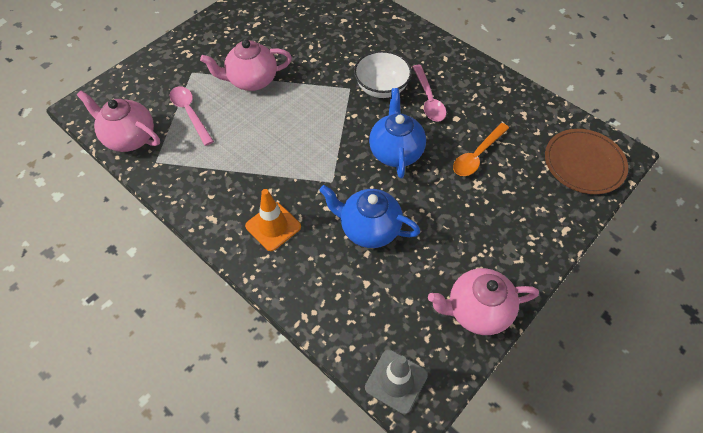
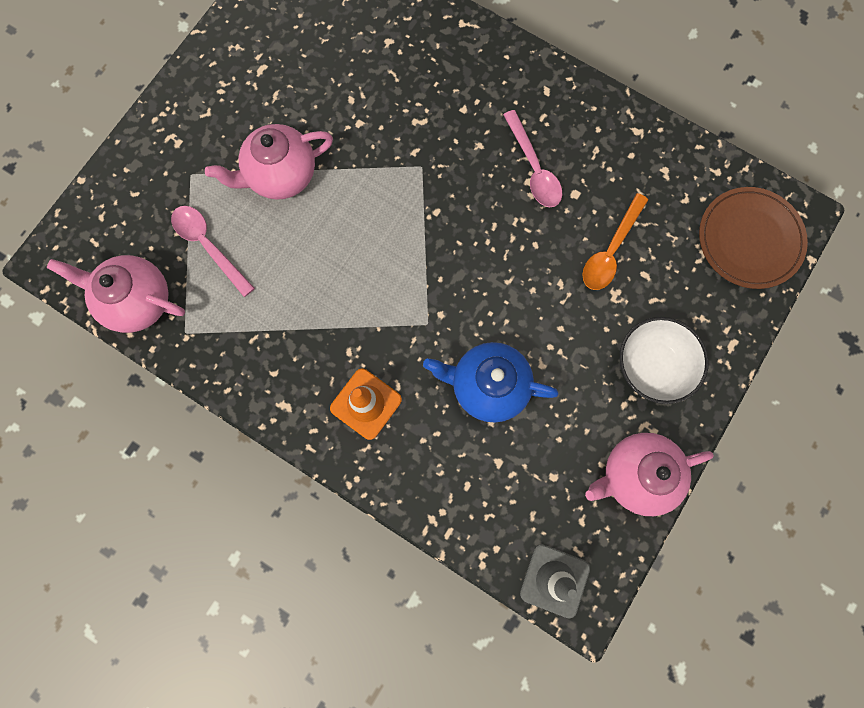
camera: 10 degrees left, 20 degrees up
(381, 88) = (465, 159): white bowl -> white bowl (651, 366)
(396, 152) = (503, 262): blue teapot -> none

